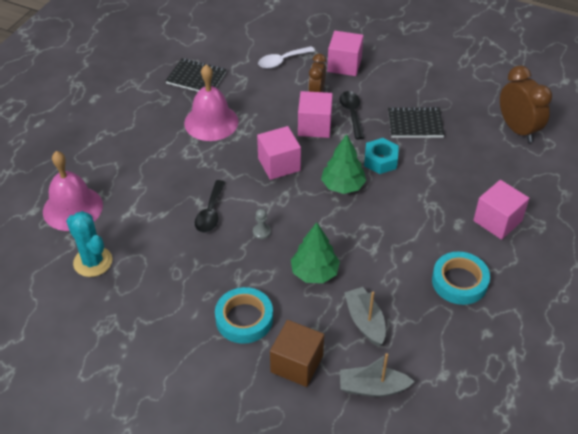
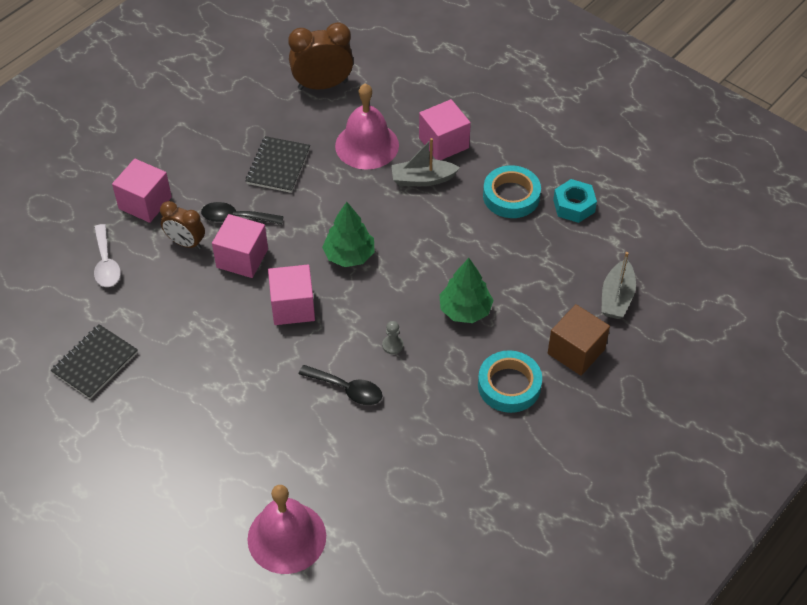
camera: 75 degrees left, 5 degrees up
(93, 262) = (384, 523): turquoise cactus -> none
(211, 122) = (189, 361): pink bell -> pink bell (367, 145)
(365, 321) = (539, 283): grey boat -> grey boat (422, 179)
(380, 160) = (323, 212): turquoise nut -> turquoise nut (574, 206)

